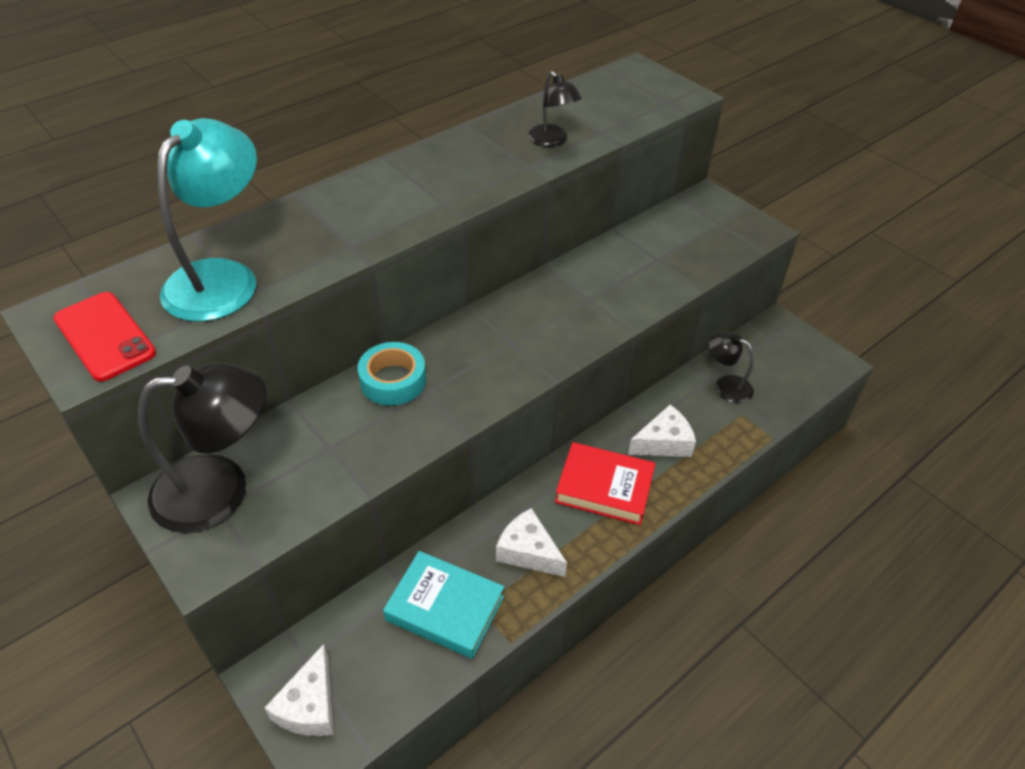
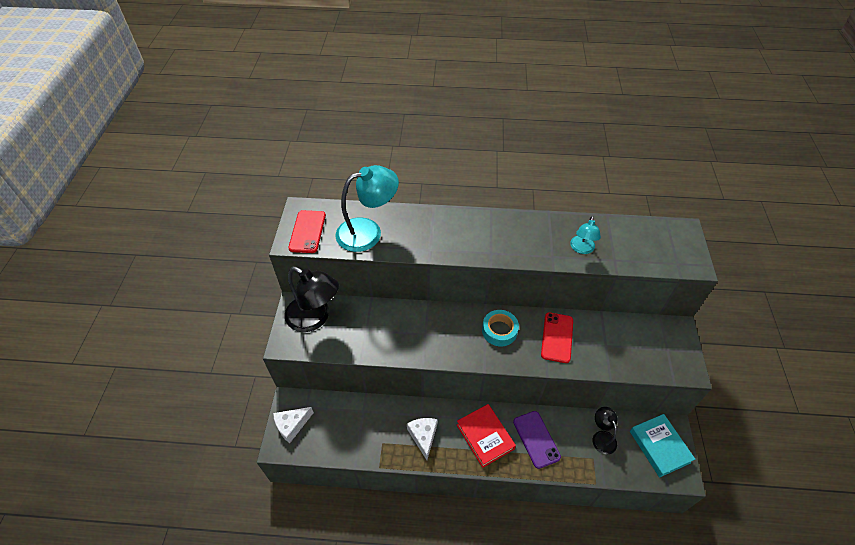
camera: 45 degrees right, 5 degrees up
(393, 380) = (417, 318): turquoise tape -> turquoise tape (499, 331)
(445, 608) = (369, 431): turquoise book -> turquoise book (659, 446)
(552, 141) = (582, 249): black lamp -> turquoise lamp
(597, 285) = (557, 337): none -> red phone
(663, 443) = (536, 439): white cheese -> purple phone

